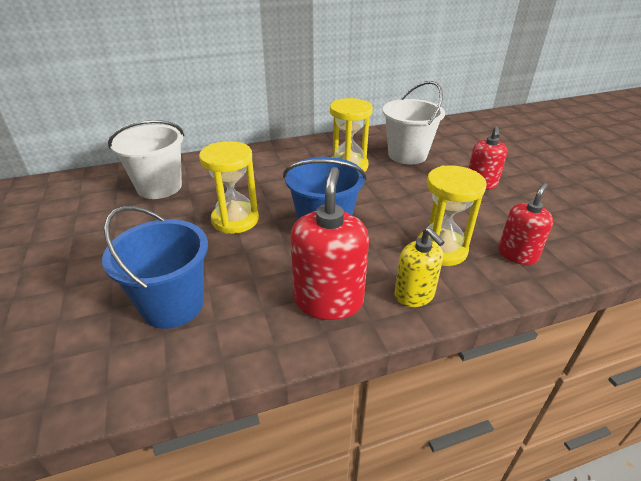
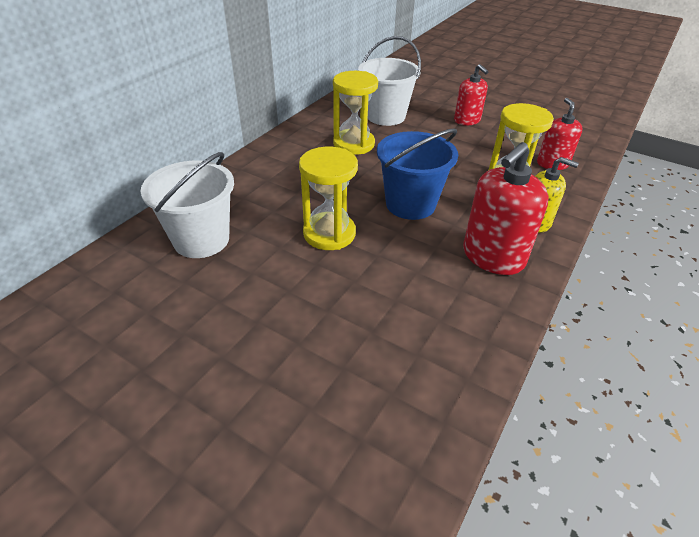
camera: 40 degrees left, 5 degrees up
(173, 305) = (391, 330): blue bucket -> none
(328, 300) = (493, 257): red soap dispenser -> red soap dispenser turned 105 degrees counterclockwise

